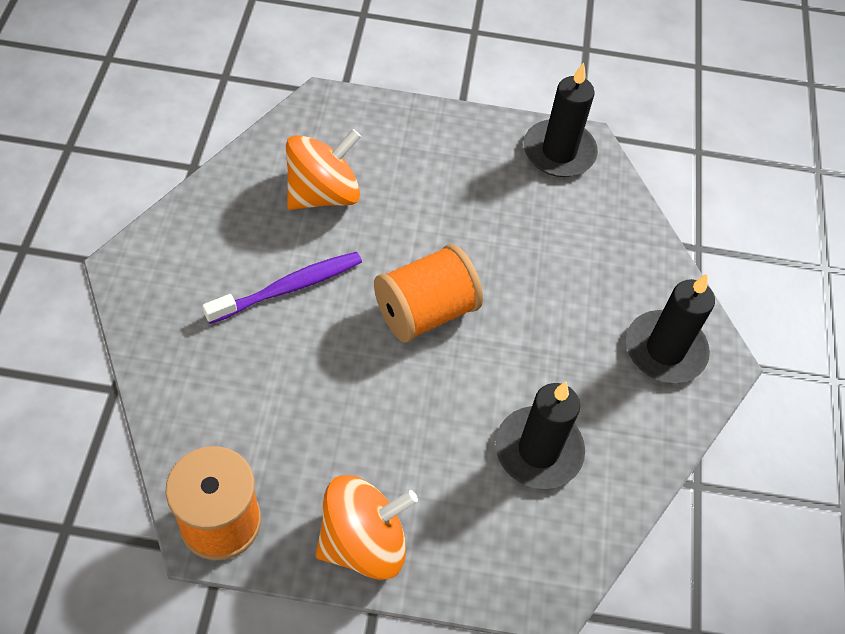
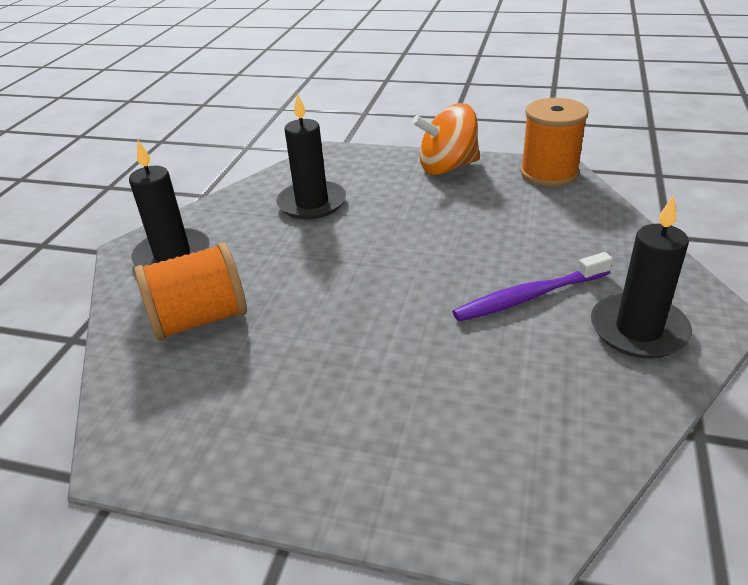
camera: 165 degrees left, 20 degrees down
(323, 194) = (505, 389): orange spinning top -> none
(425, 312) = (388, 279): orange spool -> orange spool (200, 319)
(559, 152) = (168, 445): black candle -> black candle (638, 330)

